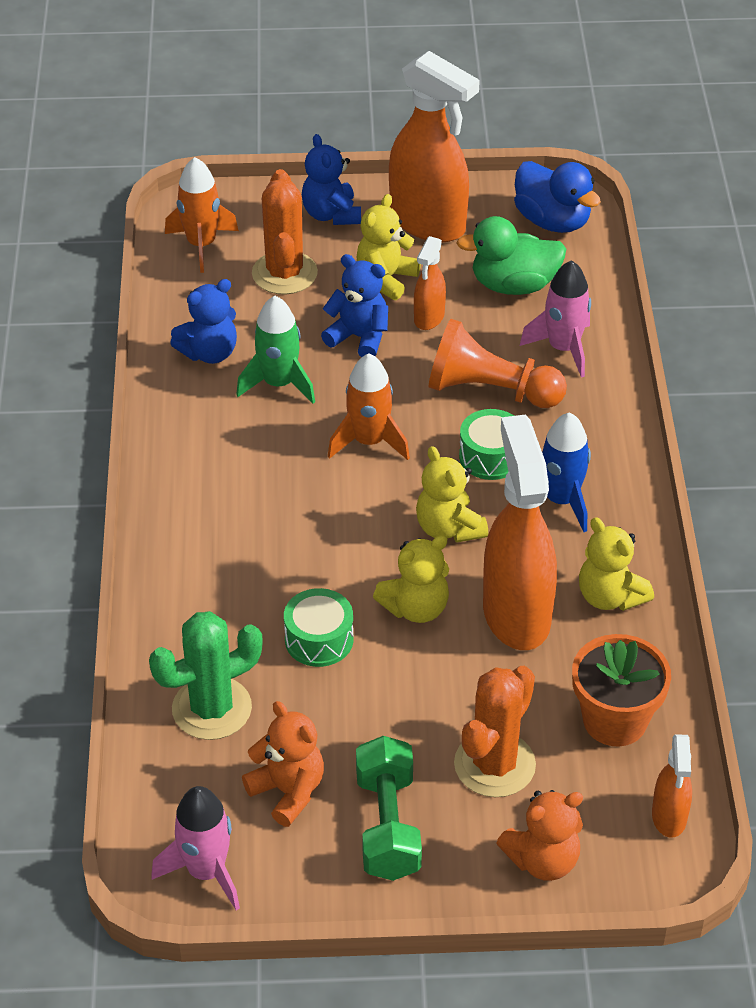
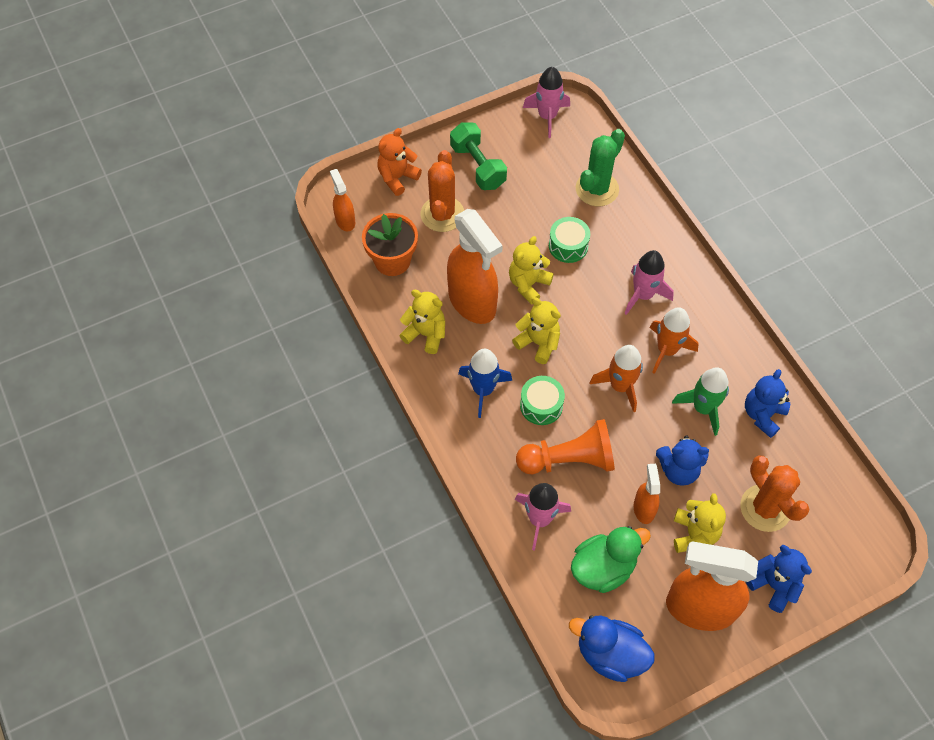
camera: 155 degrees right, 15 degrees up
(201, 245) = (839, 511): orange rocket -> orange rocket (667, 350)
(255, 534) = (643, 295): none -> pink rocket
(288, 791) = (534, 164): orange teddy bear -> none

